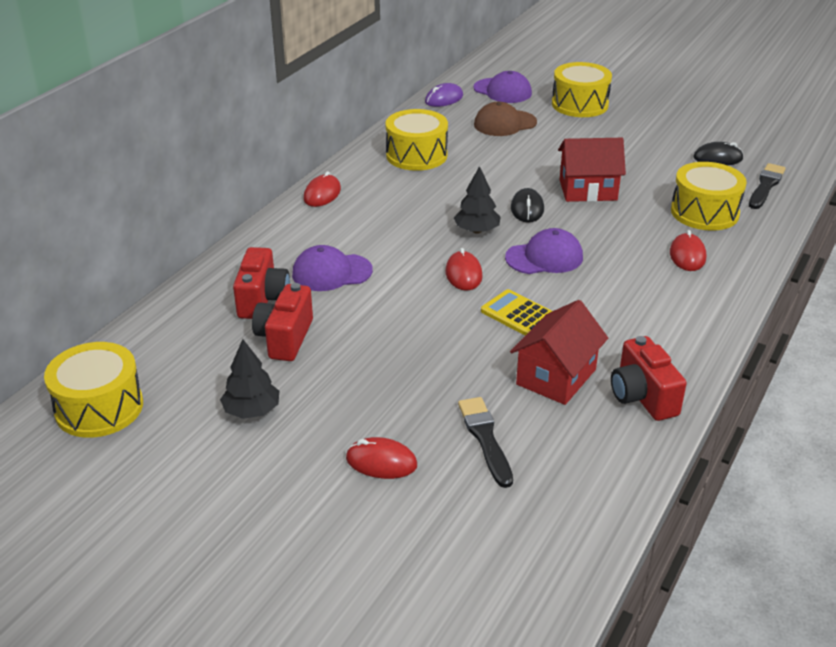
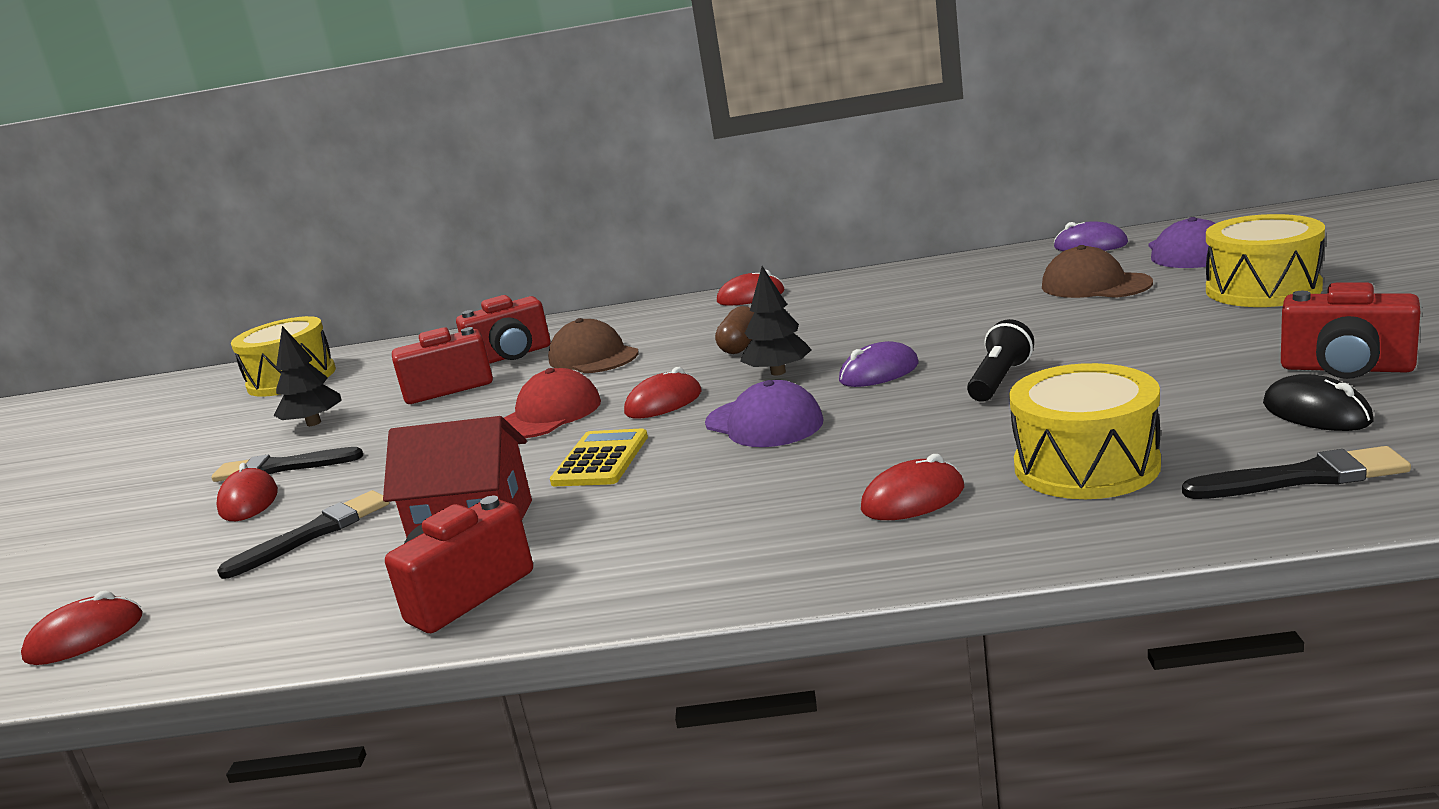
camera: 65 degrees right, 15 degrees down
(331, 272) = (593, 357): purple cap -> brown cap
(333, 438) = (283, 467): none -> black brush
(410, 226) = (740, 346): none -> brown capsule
(415, 313) = (549, 414): none -> red cap
(416, 155) = (914, 289): yellow drum -> none
(527, 209) = (879, 372): black mouse -> purple mouse
(532, 558) = (85, 637): none -> red mouse
(588, 190) = (999, 380): red house -> black flashlight
(687, 135) = (1346, 368): none -> red camera

